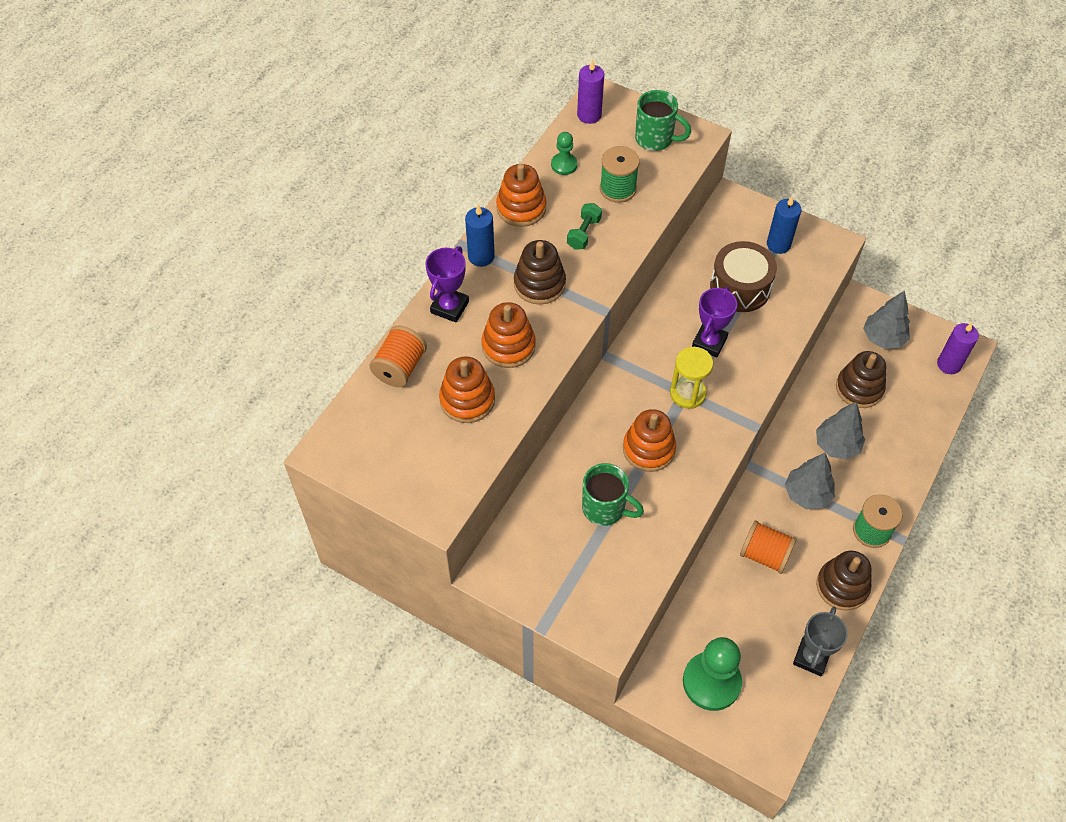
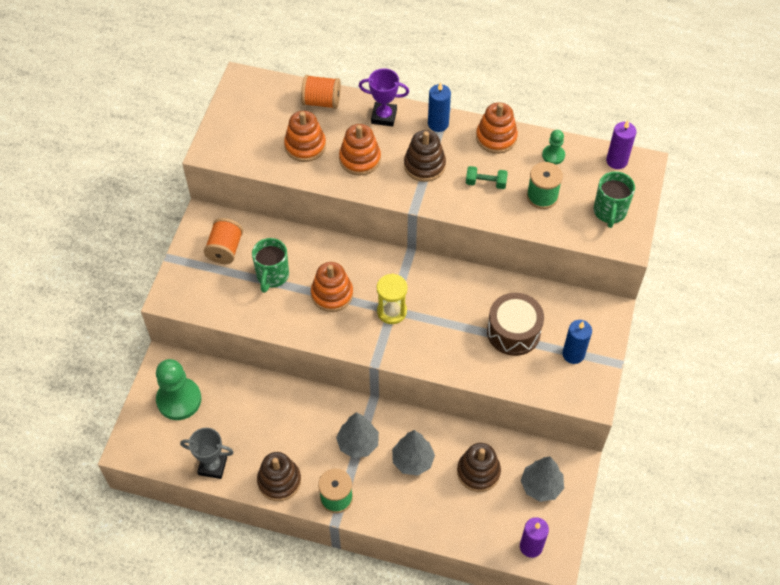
camera: 75 degrees right, 0 degrees up
(709, 342) = (447, 318): purple trophy -> none
(764, 555) = (294, 420): orange spool -> orange spool (225, 249)

